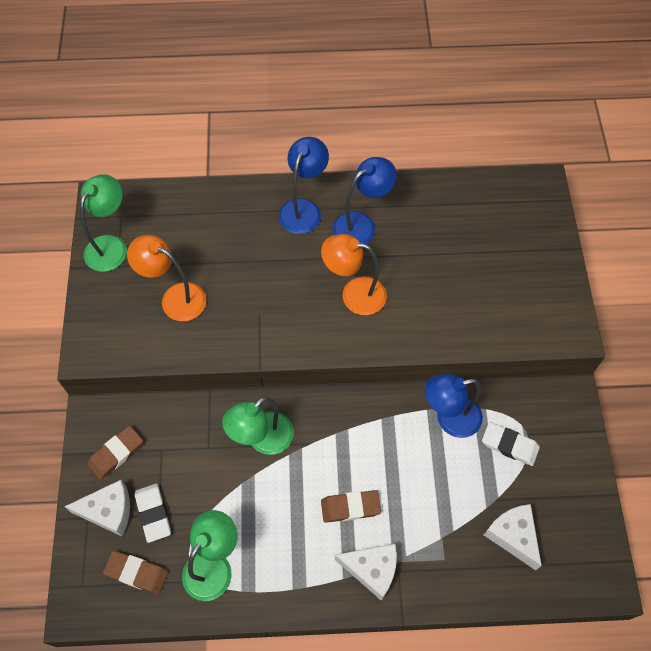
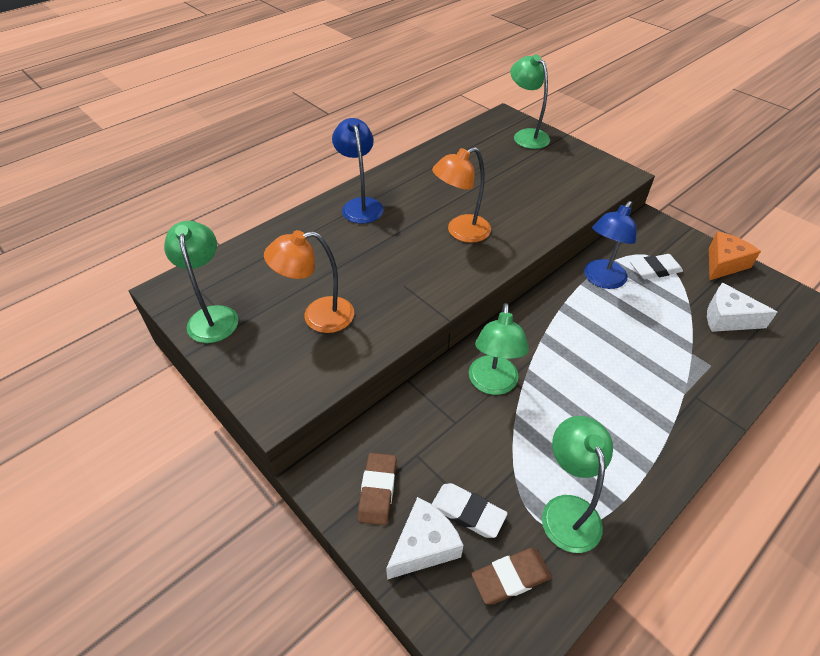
camera: 40 degrees left, 15 degrees down
(350, 507) = (611, 381): brown eraser -> none
(361, 224) = (415, 192): blue lamp -> none
(372, 570) = (679, 411): white cheese -> none
(535, 223) = (526, 135): none -> green lamp
(582, 488) = (723, 264): none -> orange cheese

